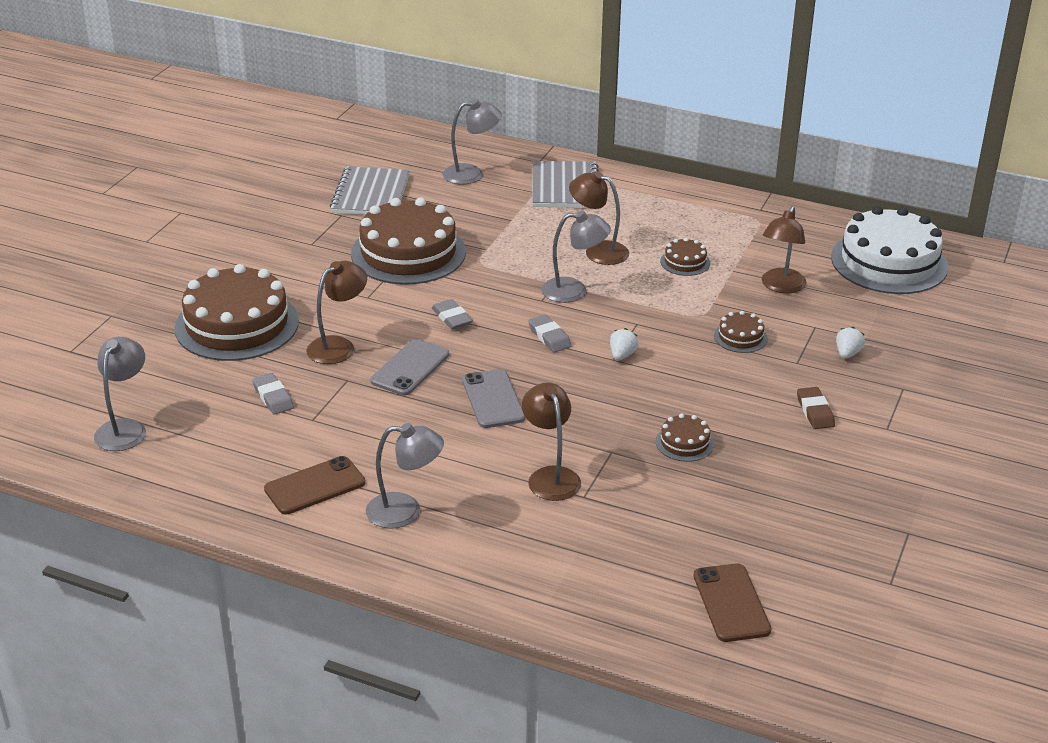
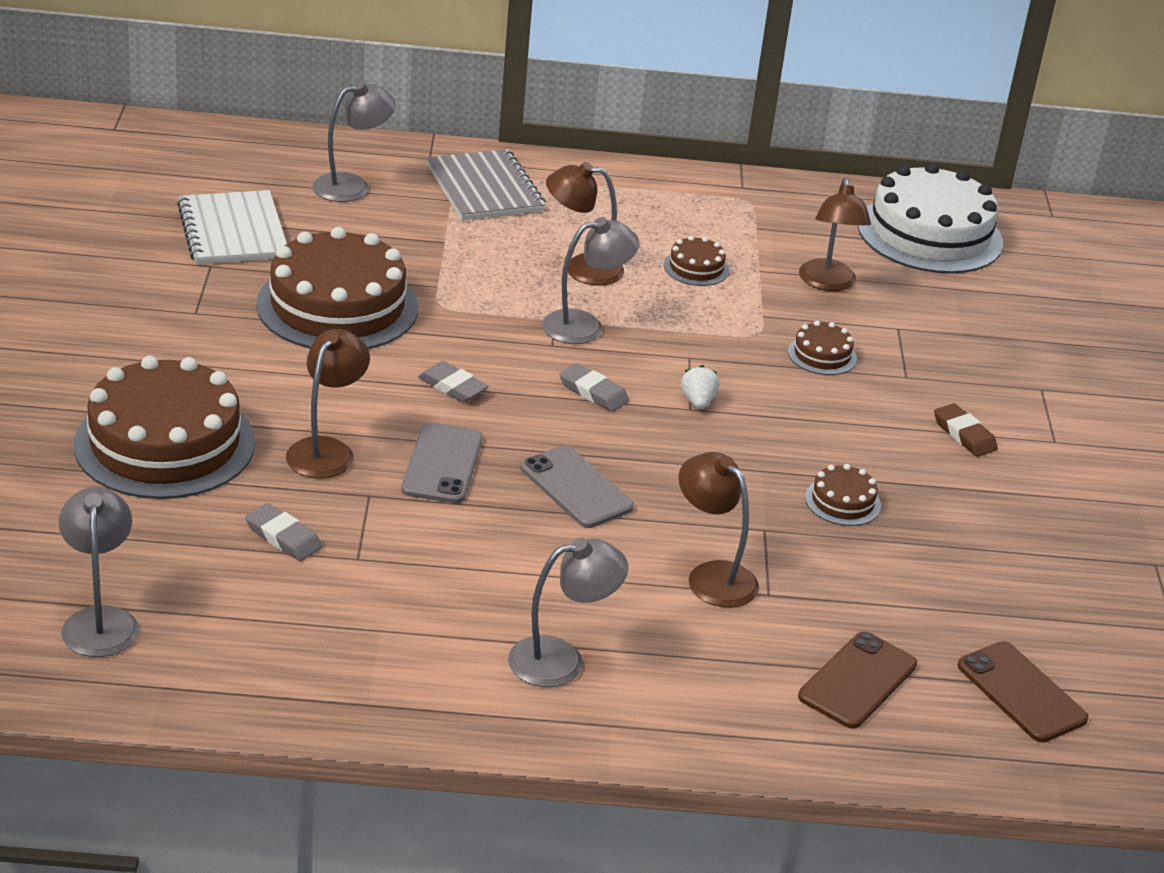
camera: 25 degrees left, 0 degrees up
(315, 486) = (421, 649): brown phone -> brown phone (857, 681)
(370, 194) = (233, 231): grey notebook -> white notebook
(847, 353) = (955, 356): white strawberry -> none

